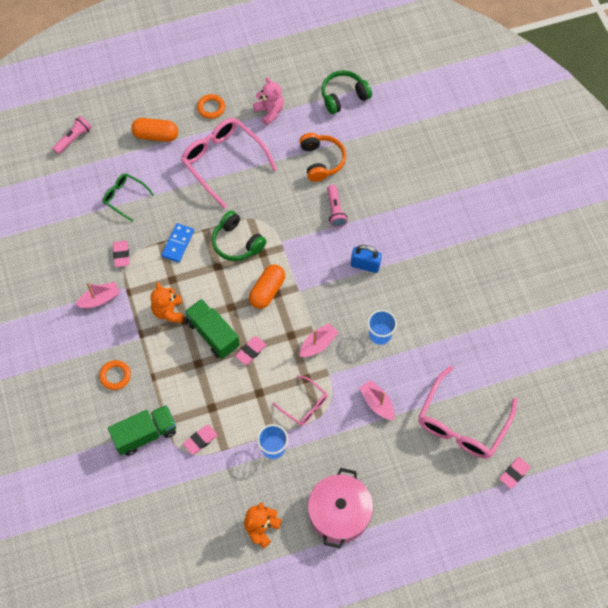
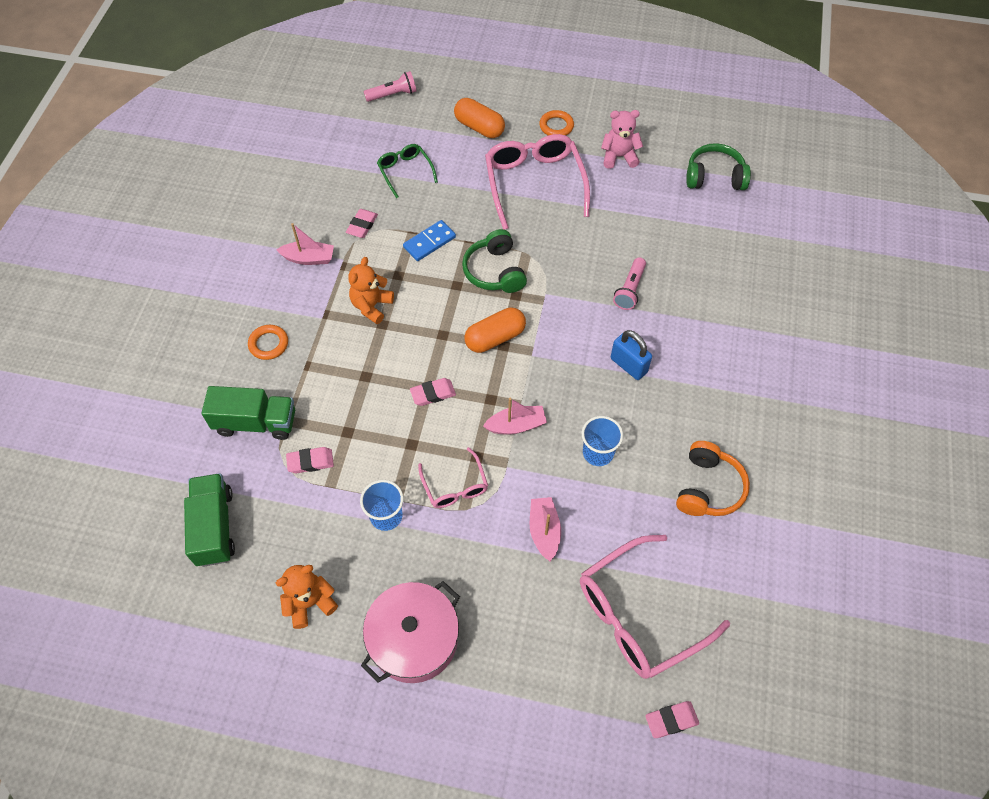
camera: 30 degrees right, 5 degrees down
(213, 334) = (403, 354): green truck -> green truck (214, 527)
(269, 111) = (619, 156): pink teddy bear -> pink teddy bear turned 90 degrees counterclockwise
(321, 161) = (646, 231): orange headphones -> orange headphones (708, 488)

